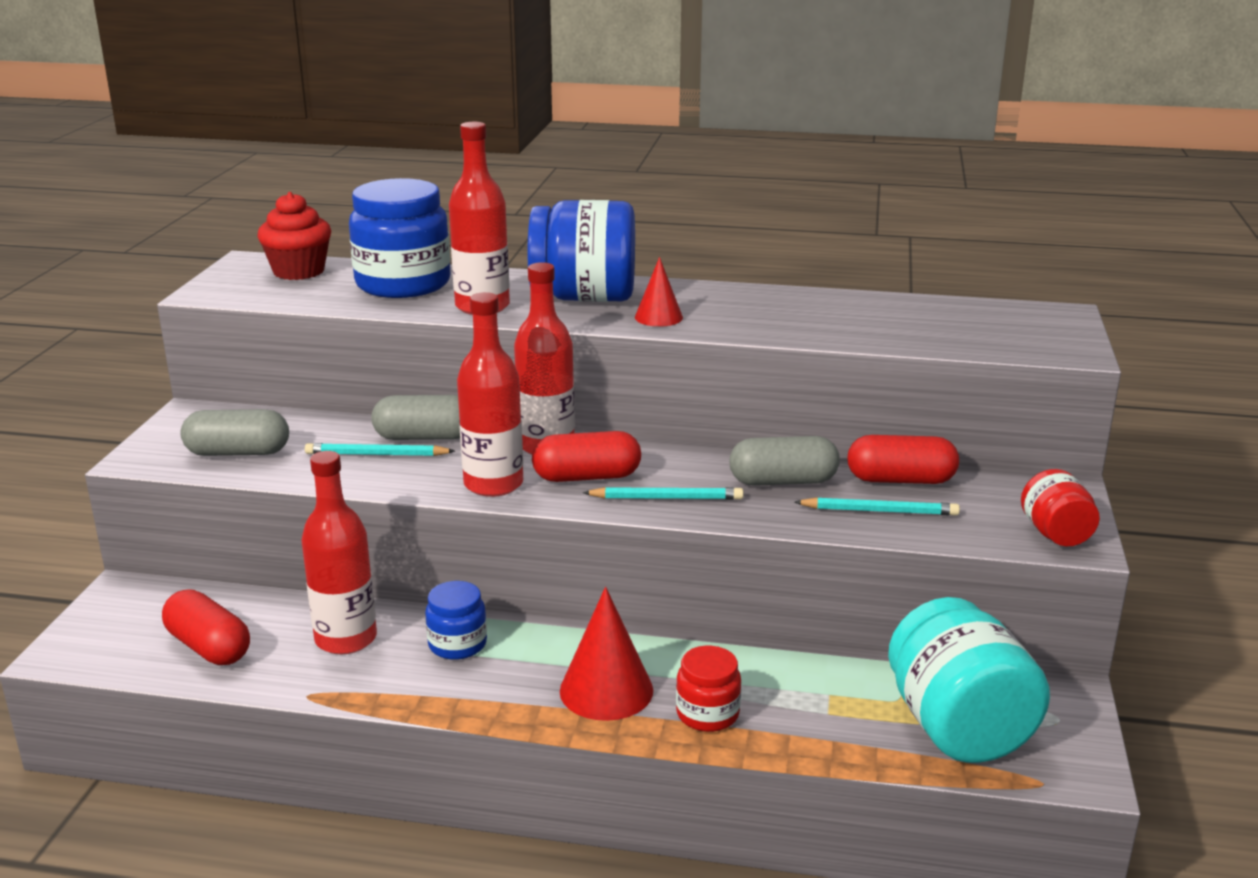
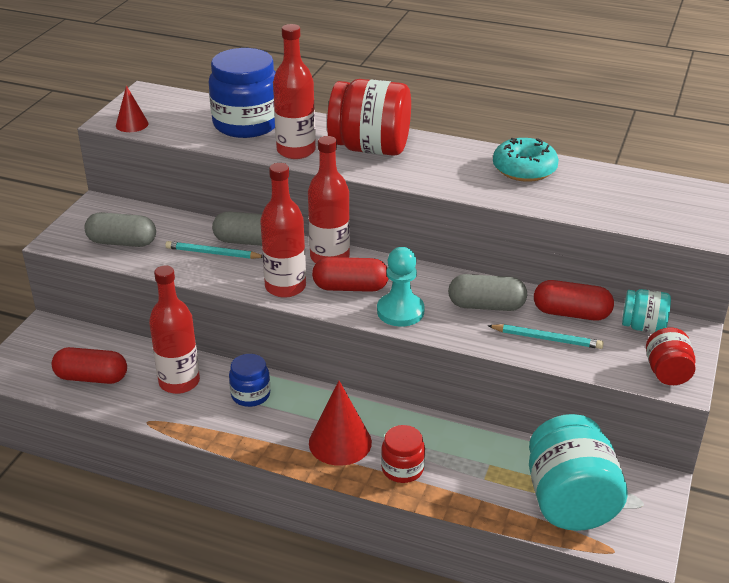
camera: 10 degrees right, 10 degrees up
(209, 647) = (91, 377): red capsule -> red capsule turned 45 degrees counterclockwise
(299, 271) = (178, 105): red cupcake -> none
(584, 297) = (370, 148): blue jar -> red jar
(658, 317) = (417, 172): red cone -> red cone (132, 124)
(666, 498) = (400, 311): turquoise pencil -> turquoise pawn
(800, 305) = (524, 169): none -> turquoise donut
(1001, 486) = (643, 327): none -> turquoise jar

